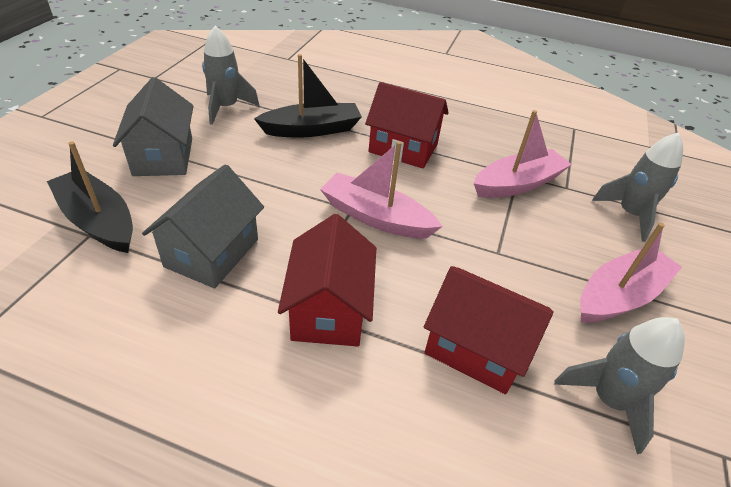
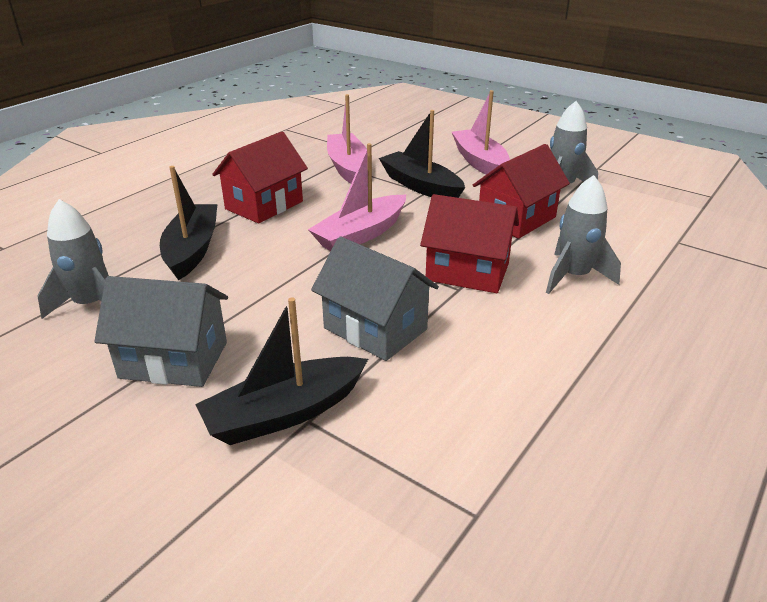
camera: 70 degrees left, 10 degrees down
(510, 247) = (420, 186): none -> black boat
(629, 214) = (403, 138): grey rocket -> grey rocket (573, 276)

